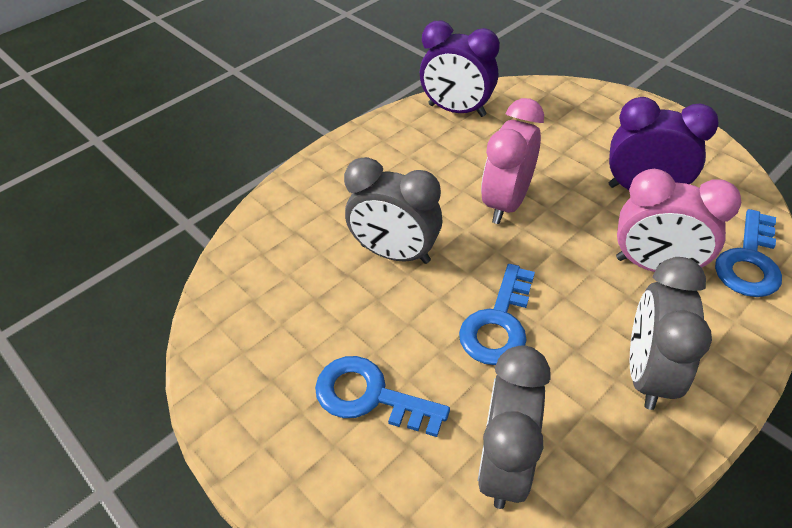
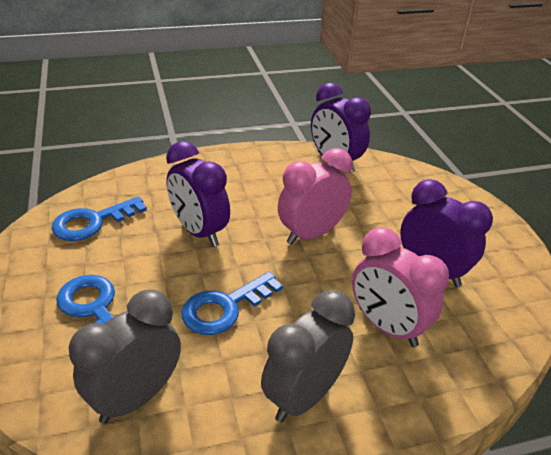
camera: 25 degrees right, 10 degrees down
(395, 253) = (199, 232): grey clock -> purple clock
(749, 262) = (476, 362): blue key -> blue key (92, 222)

